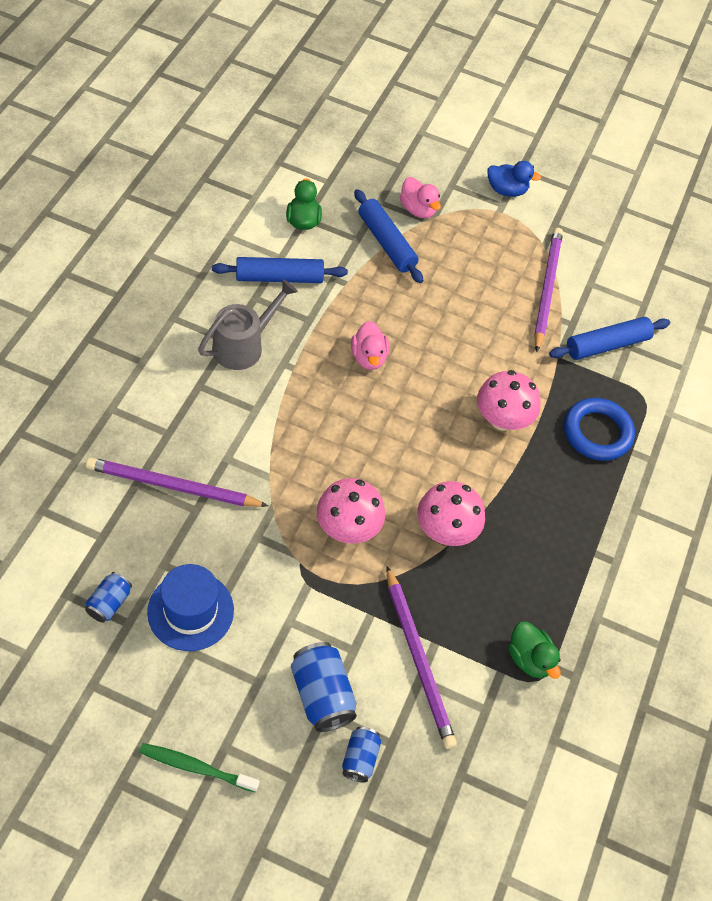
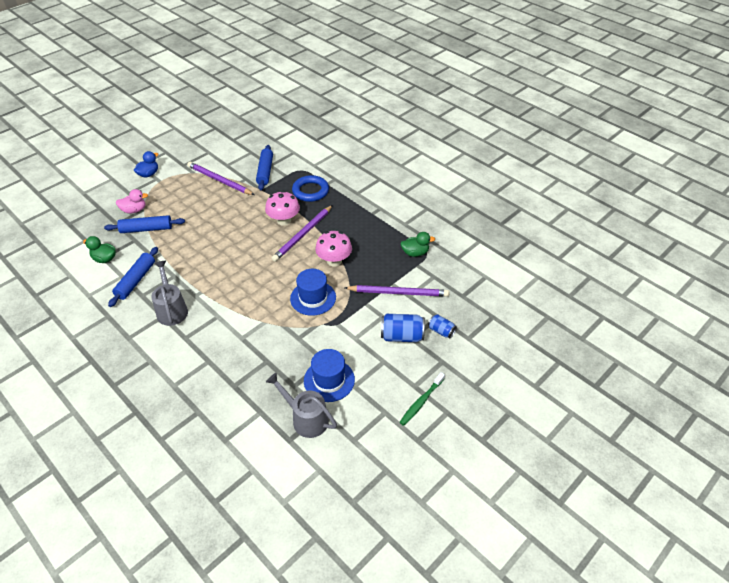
camera: 60 degrees left, 10 degrees down
(109, 603) = (306, 418): blue can -> grey watering can
(172, 486) = (245, 368): purple pencil -> purple pencil (303, 235)
(348, 528) = (313, 298): pink mushroom -> blue hat
(368, 357) = (215, 259): pink duck -> none

